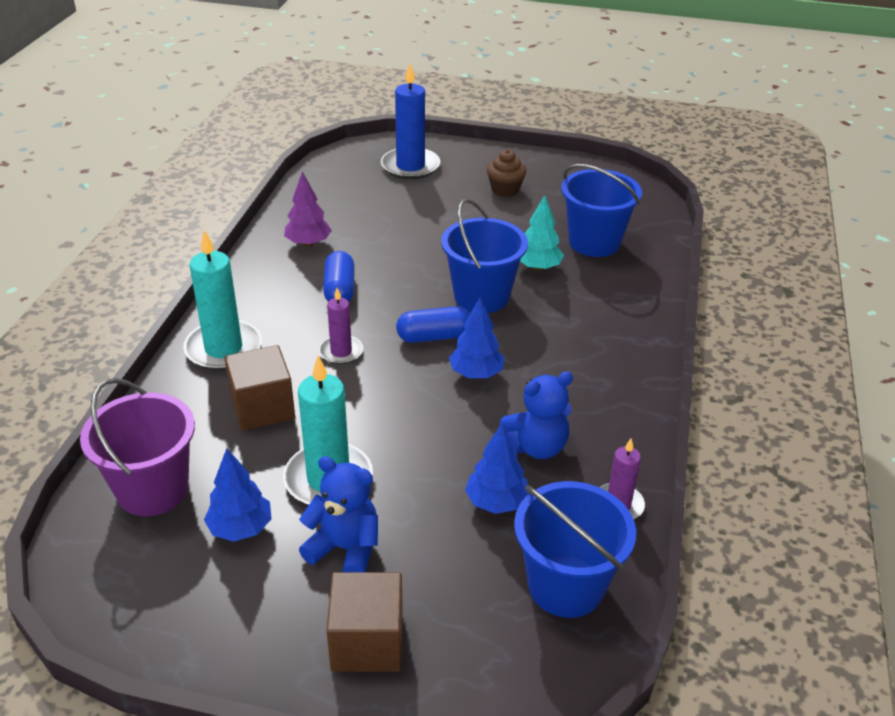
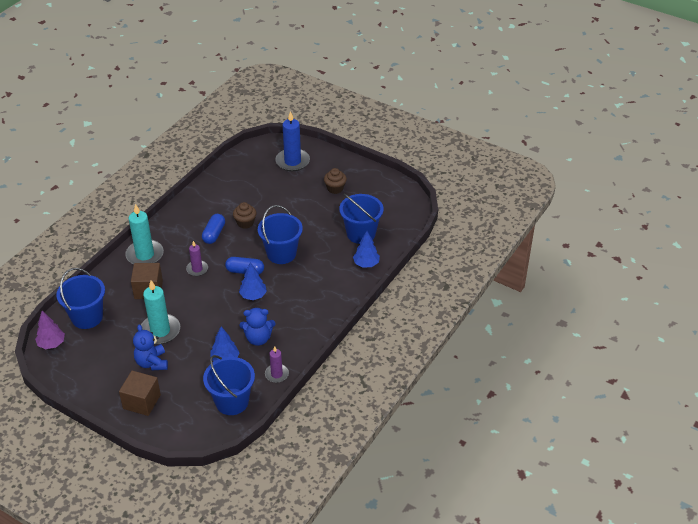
camera: 20 degrees right, 5 degrees up
(153, 489) = (87, 317): purple bucket -> blue bucket
(241, 528) = (114, 343): blue tree -> blue tree (366, 264)
(308, 243) = (212, 202): purple tree -> purple tree (51, 344)
(345, 548) = (152, 363): blue teddy bear -> blue teddy bear turned 150 degrees counterclockwise
(386, 263) = (245, 223): none -> brown cupcake
(538, 267) = (321, 243): turquoise tree -> none

